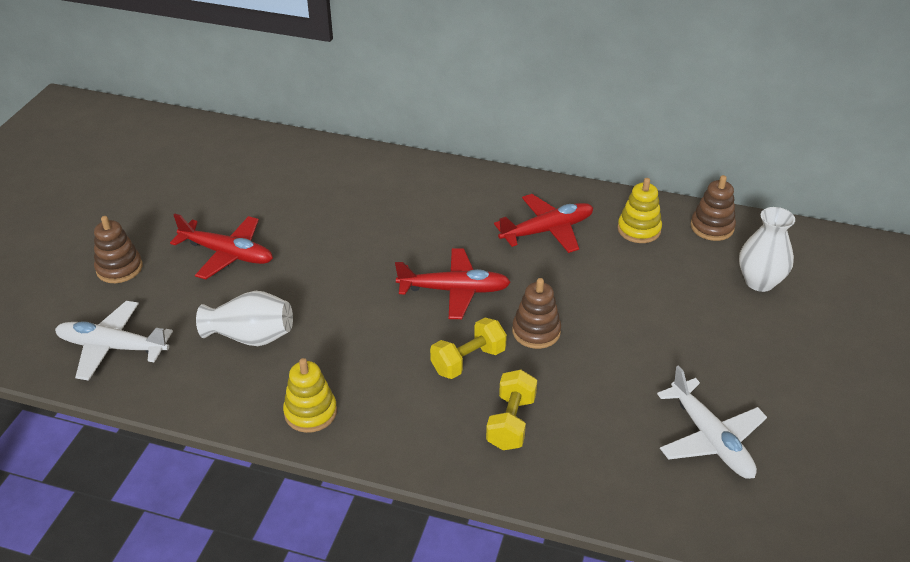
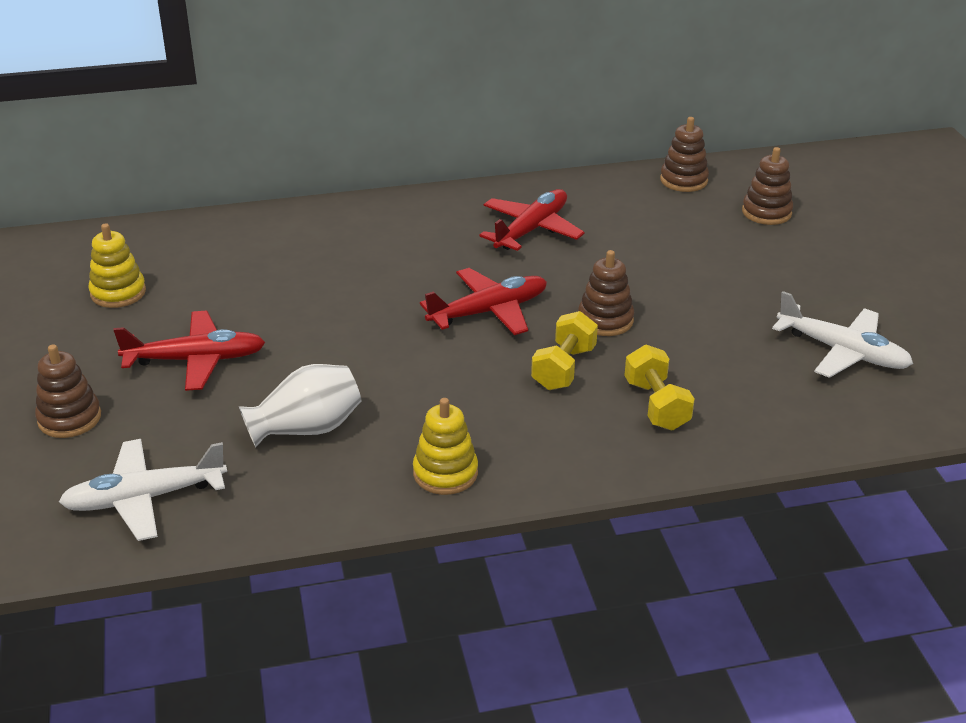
camera: 30 degrees left, 5 degrees down
(639, 229) = (619, 202): yellow stacking toy -> yellow stacking toy (118, 292)
(759, 282) = (766, 212): white vase -> brown stacking toy

